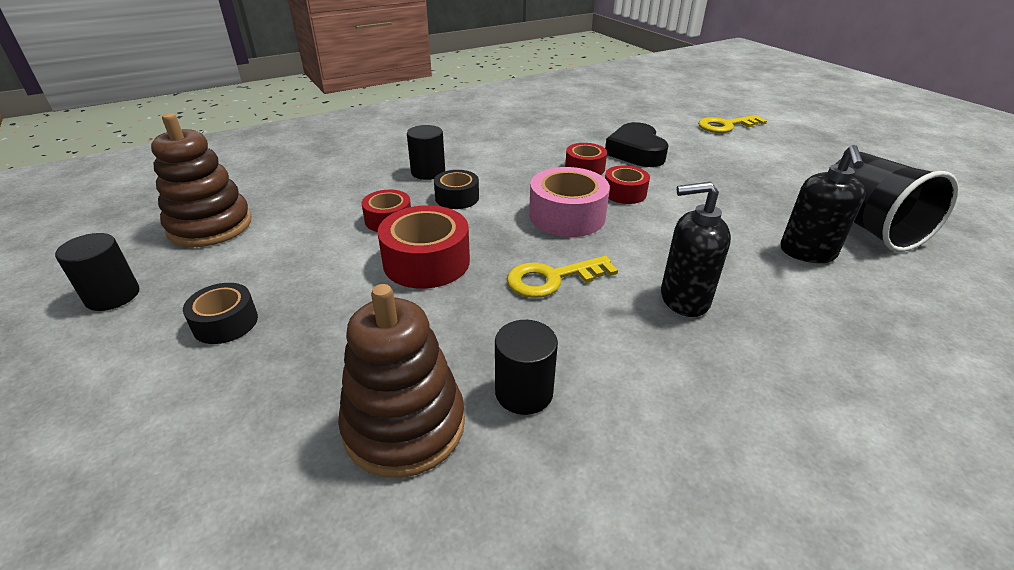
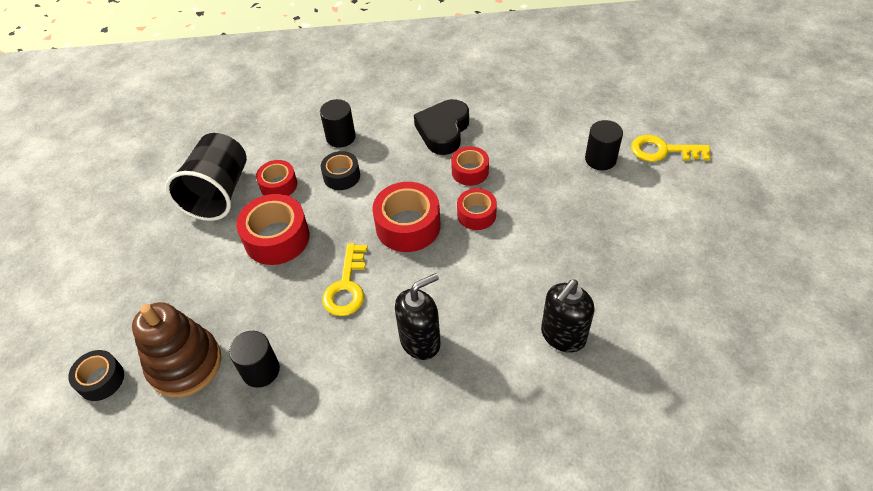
camera: 30 degrees right, 15 degrees up
(113, 296) = (88, 201): black cylinder -> black cylinder (600, 159)
(210, 226) = (165, 152): brown stacking toy -> none
(225, 323) = (135, 248): black tape -> black tape (101, 380)
(552, 279) = (346, 286): yellow key -> yellow key turned 90 degrees counterclockwise
(567, 216) = (408, 226): pink tape -> red tape
(636, 152) = (534, 164): black heart -> black heart (443, 131)
(683, 299) = (420, 341): black soap dispenser -> black soap dispenser turned 120 degrees clockwise
(867, 227) = (650, 330): black cup -> black cup (218, 193)

